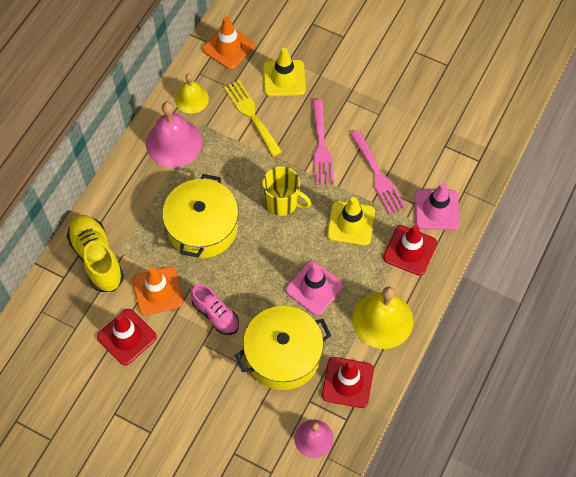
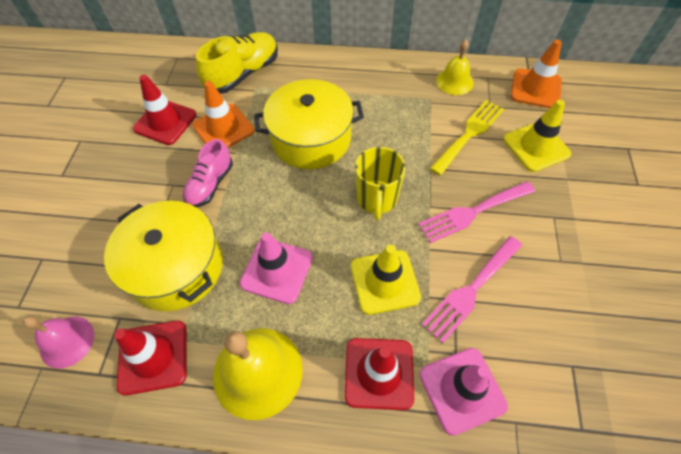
camera: 70 degrees right, 5 degrees down
(174, 142) = (396, 85): pink bell -> none

